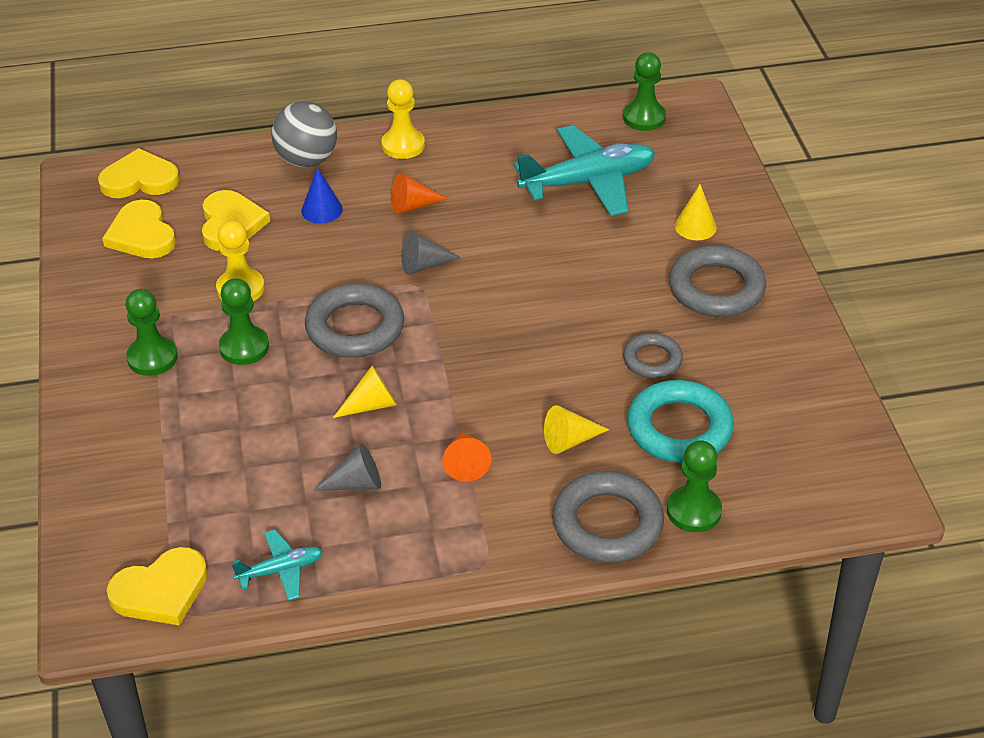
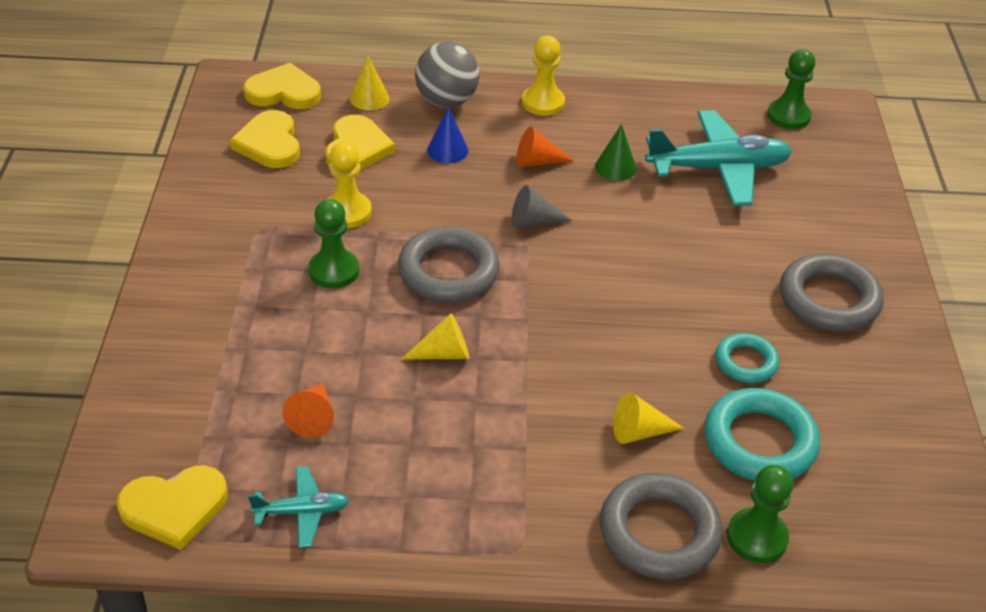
camera: 10 degrees right, 0 degrees up
(152, 358) = (242, 264): green pawn -> none
(356, 483) = (405, 433): grey cone -> none
(466, 463) = (524, 434): orange cone -> orange cone (313, 417)
(489, 198) = (615, 167): none -> green cone
(652, 360) = (745, 362): grey ring -> turquoise ring
(695, 226) = (819, 232): yellow cone -> yellow cone (369, 98)

